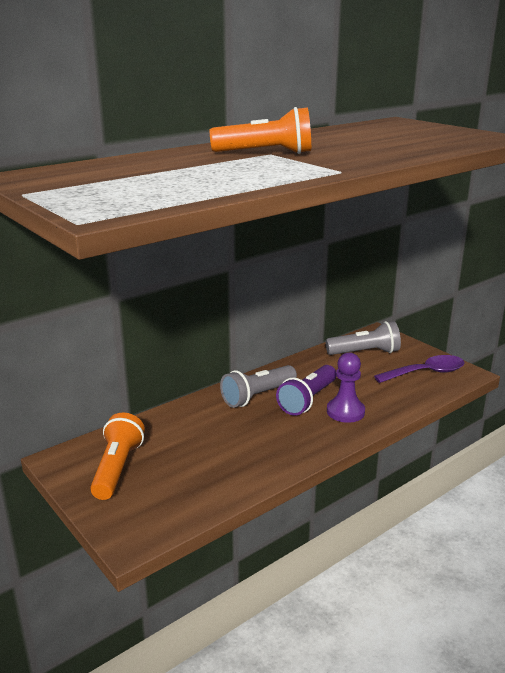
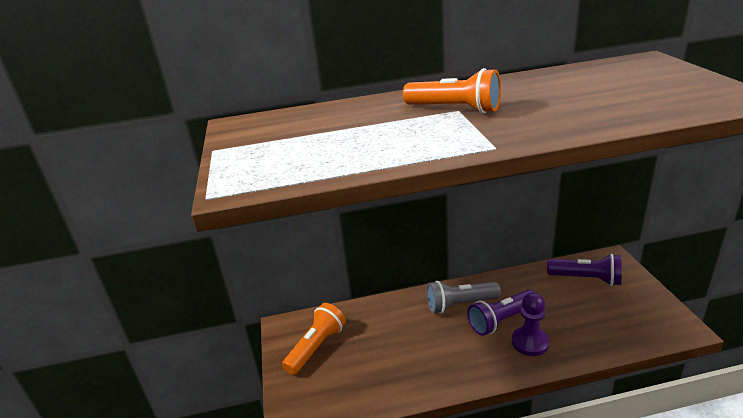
camera: 30 degrees right, 5 degrees up
(365, 352) = (586, 279): grey flashlight -> purple flashlight
(426, 373) = (638, 317): purple spoon -> none

